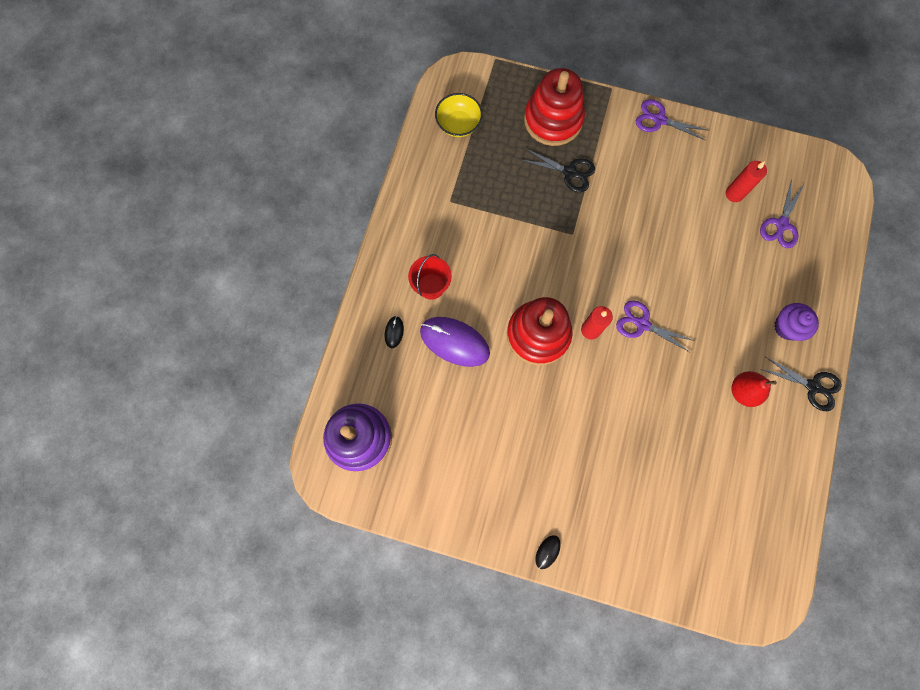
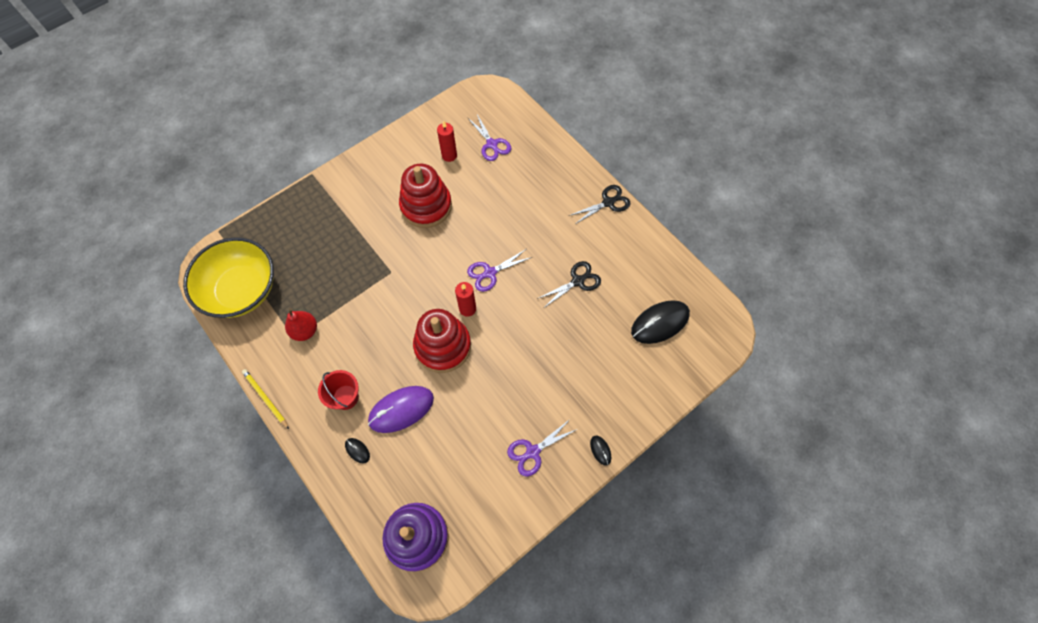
camera: 55 degrees left, 10 degrees down
(383, 221) = (265, 398): none -> yellow pencil
(458, 124) = (242, 290): yellow bowl -> yellow bowl, size x1.97
(553, 120) = (299, 226): red stacking toy -> red stacking toy (426, 206)
(569, 172) = (346, 242): black scissors -> black scissors (577, 281)
(659, 120) = (360, 162): purple scissors -> purple scissors (533, 452)
(720, 528) = (660, 323): none -> black mouse
(743, 391) = (581, 244): red pear -> red pear (305, 331)
(787, 327) = (560, 189): purple cupcake -> none

